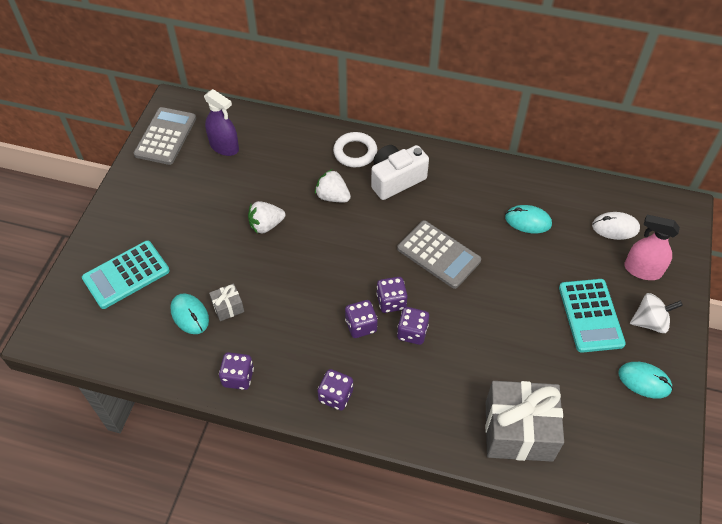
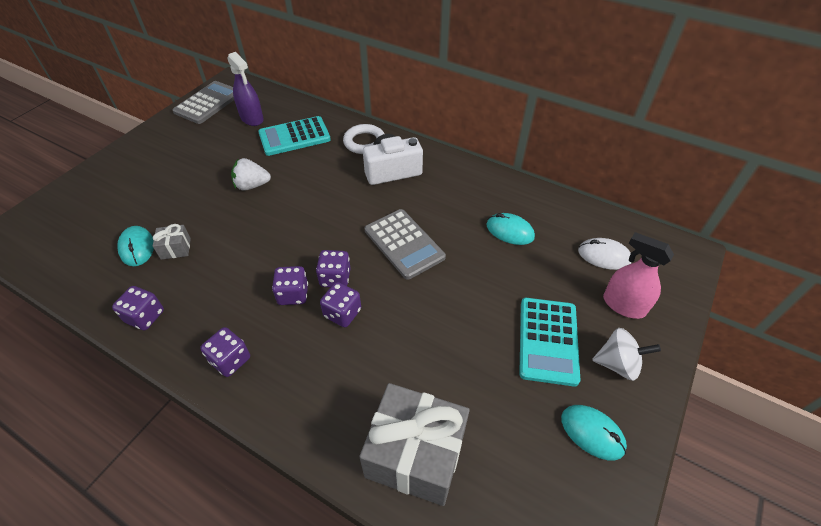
camera: 15 degrees right, 5 degrees down
(126, 275) = (105, 201): turquoise calculator -> turquoise calculator (294, 136)
(332, 196) = (325, 174): white strawberry -> none

